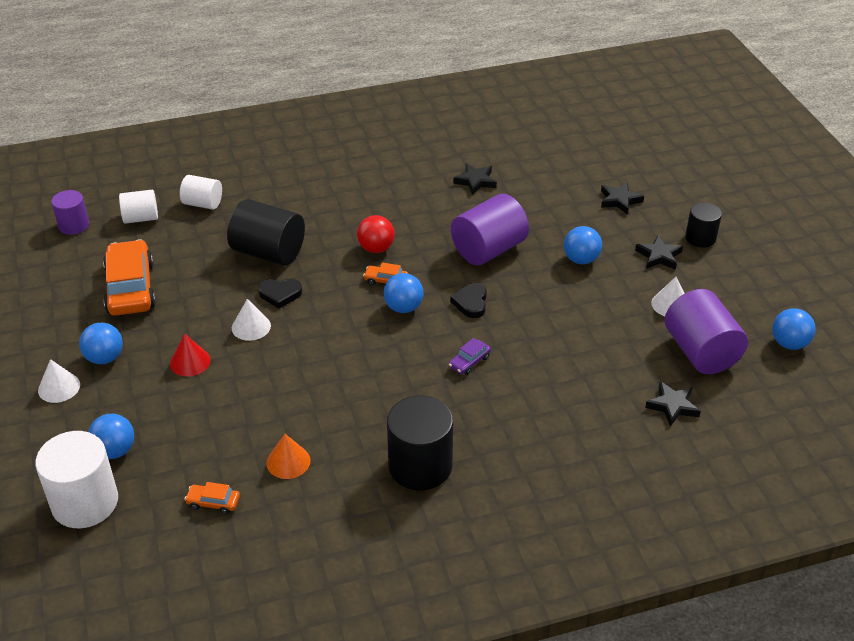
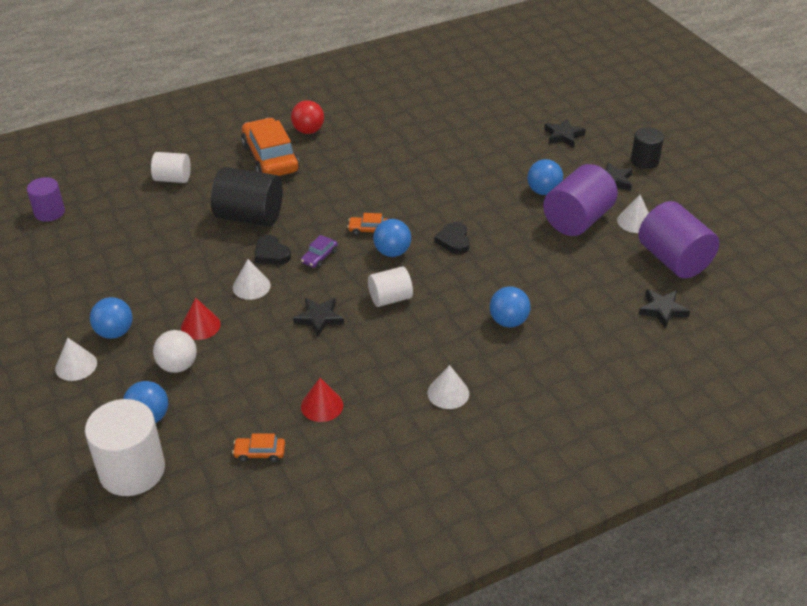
camera: 10 degrees left, 0 degrees up
(130, 288) = (122, 264): orange car -> orange car (270, 158)
(141, 218) = (115, 198): white cylinder -> white cylinder (390, 298)
(157, 401) = (178, 366): none -> white ball
(280, 294) = (271, 253): black heart -> black heart turned 60 degrees clockwise
(288, 461) = (322, 405): orange cone -> red cone
(376, 248) = (351, 202): red ball -> red ball (308, 131)
(420, 466) = (448, 393): black cylinder -> white cone
(469, 362) = (467, 293): purple car -> purple car (319, 257)
(475, 181) = (427, 132): black star -> black star (319, 318)
(488, 249) = (457, 191): purple cylinder -> purple cylinder (577, 220)
(789, 343) = (748, 243): blue ball -> blue ball (508, 321)

